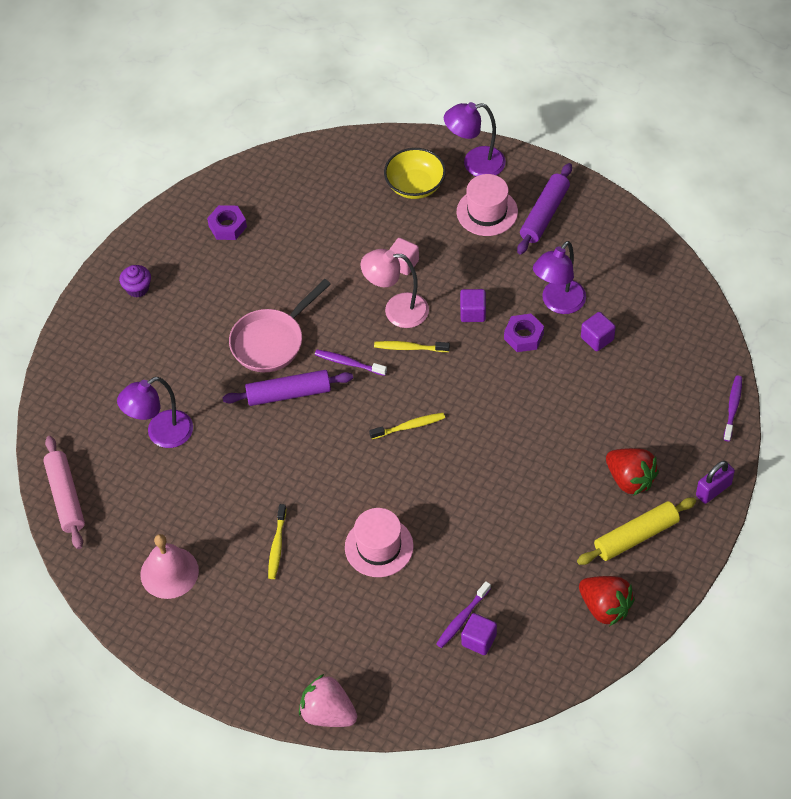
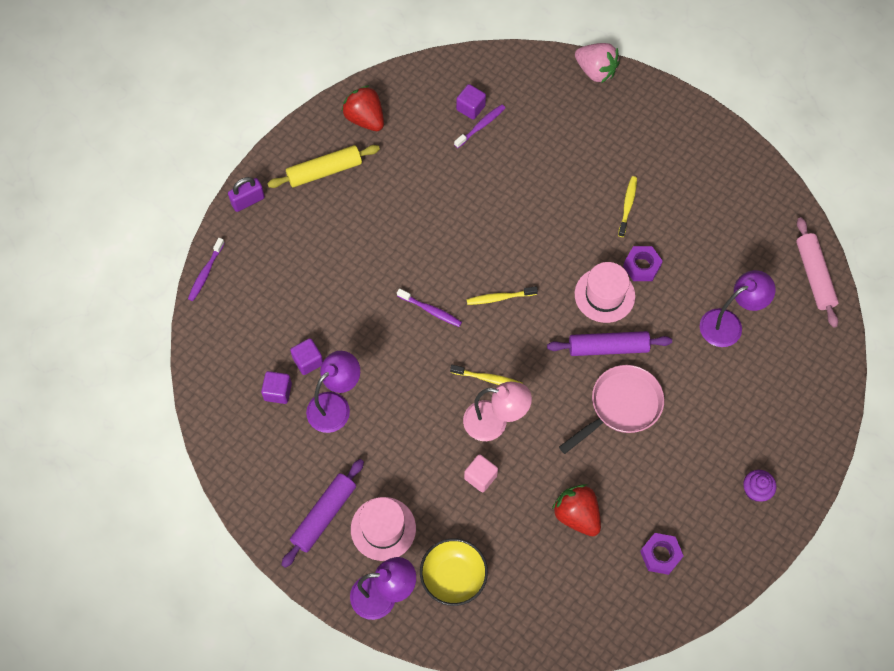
camera: 175 degrees left, 10 degrees up
(169, 572) = (720, 196): pink bell -> none
(349, 363) = (548, 371): purple toothbrush -> purple toothbrush (430, 310)
(379, 547) = (541, 193): pink hat -> pink hat (604, 295)
(473, 313) = (420, 408): purple cube -> purple cube (278, 392)
(523, 336) = (377, 374): purple nut -> purple nut (642, 266)
(630, 479) = (315, 220): red strawberry -> red strawberry (577, 515)

